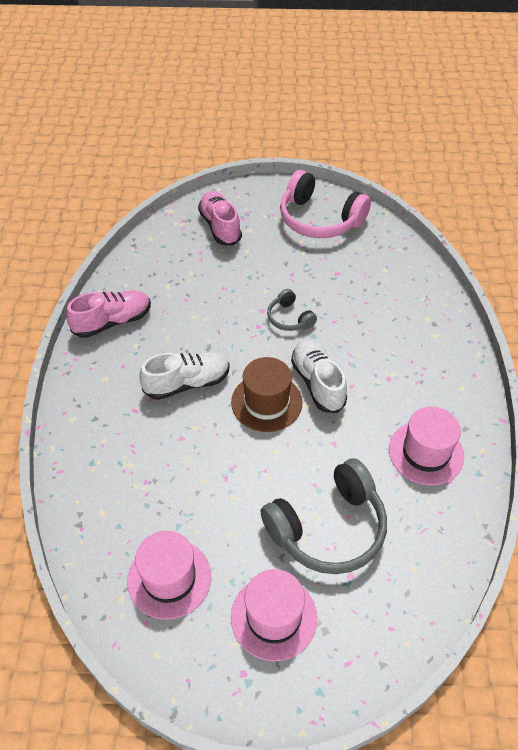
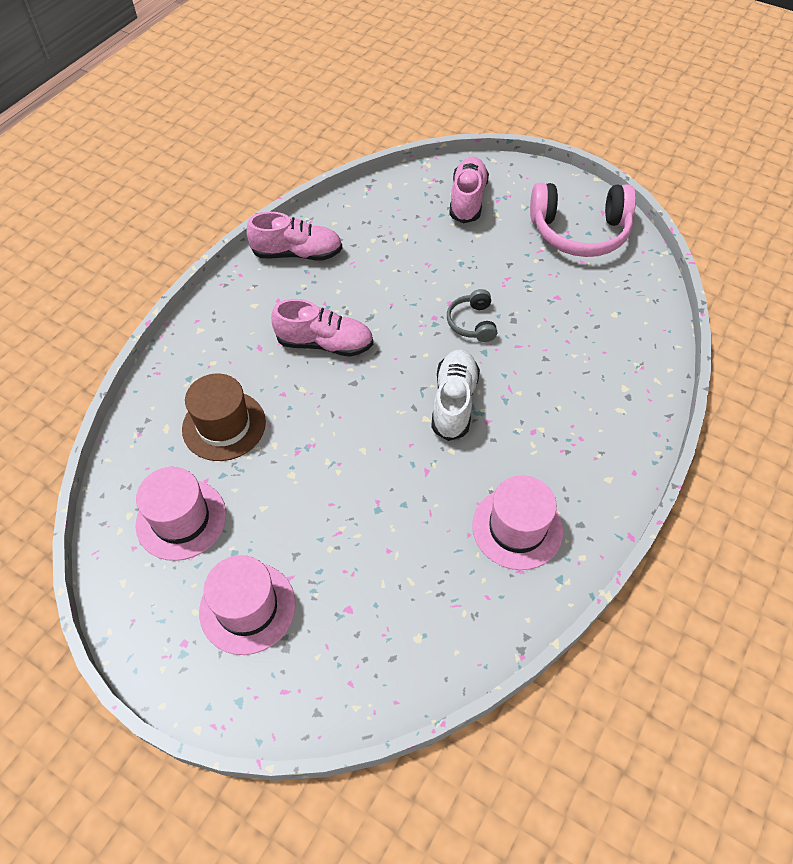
camera: 30 degrees right, 5 degrees up
(187, 383) = (325, 343): white shoe -> pink shoe
(266, 402) = (388, 397): brown hat -> brown hat (224, 425)
(319, 219) = (579, 232): pink headphones -> pink headphones turned 60 degrees counterclockwise
(328, 528) = (360, 552): grey headphones -> none

